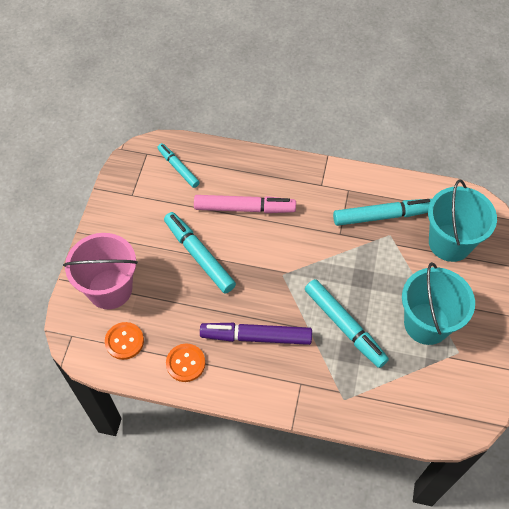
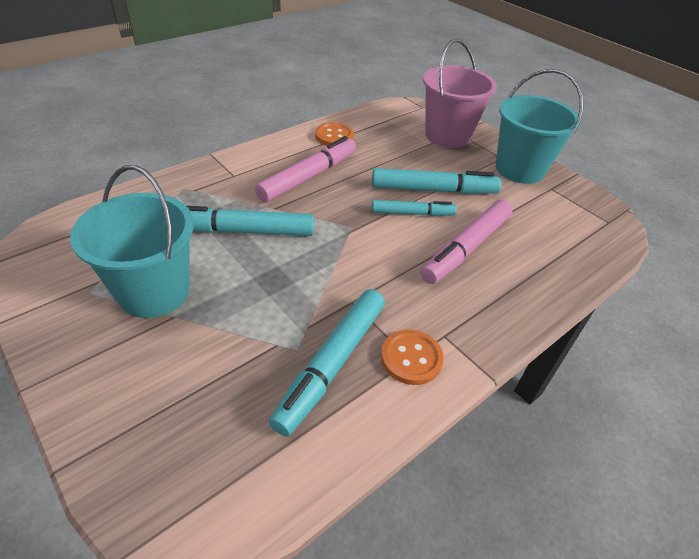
camera: 125 degrees right, 15 degrees down
(124, 341) = (389, 122): orange button -> orange button (411, 358)
(178, 168) = (569, 232): turquoise marker -> turquoise marker (412, 213)
(256, 337) = (308, 177): purple marker -> pink marker
(450, 243) = (206, 409): turquoise bucket -> turquoise bucket (519, 169)

